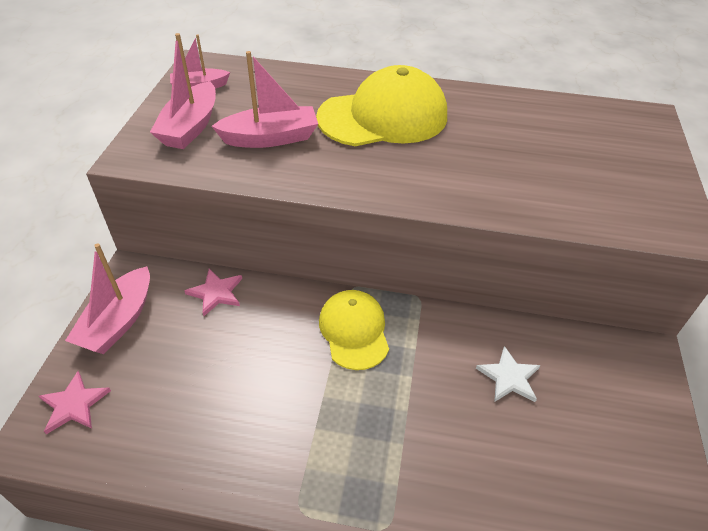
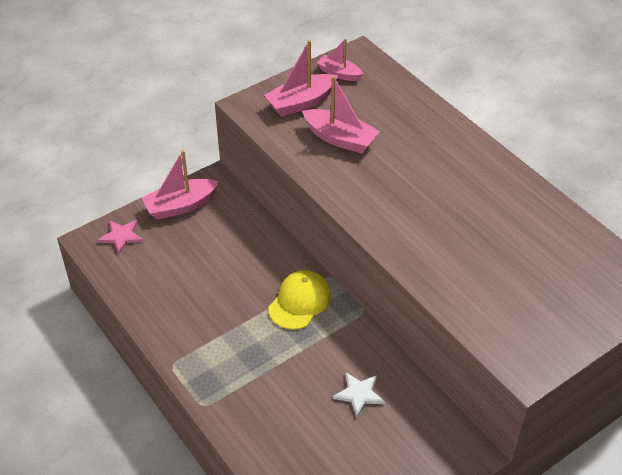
camera: 45 degrees right, 0 degrees up
(216, 293) = (247, 224): pink star -> none
(383, 117) = (433, 166): yellow cap -> none

